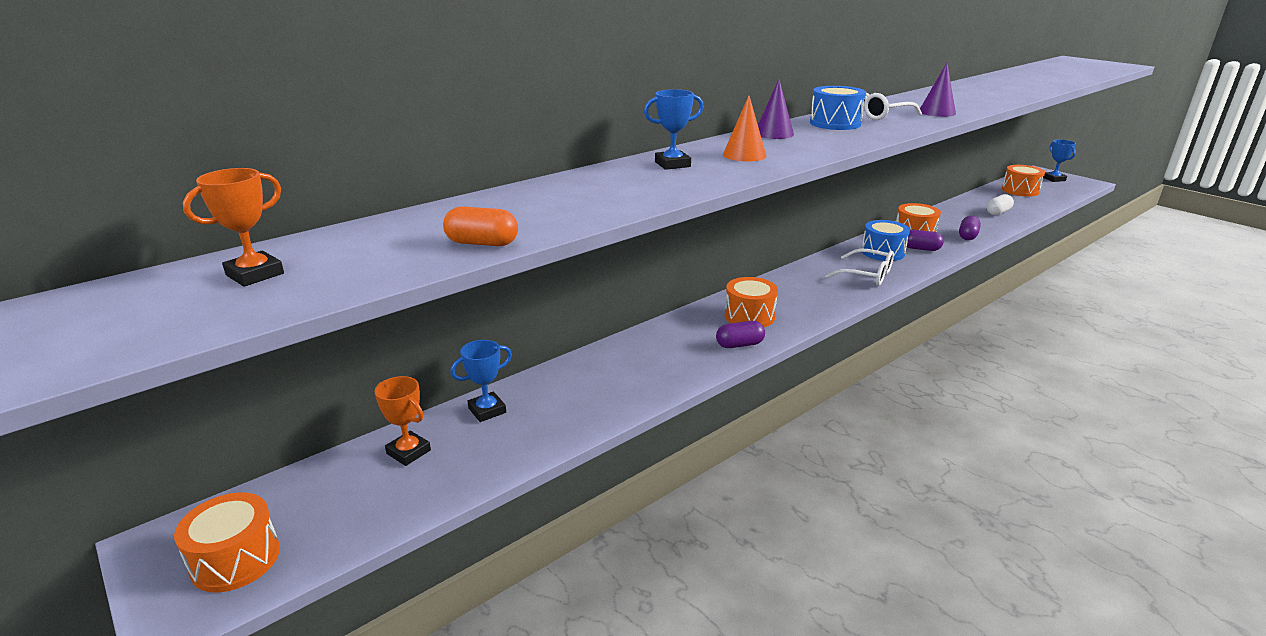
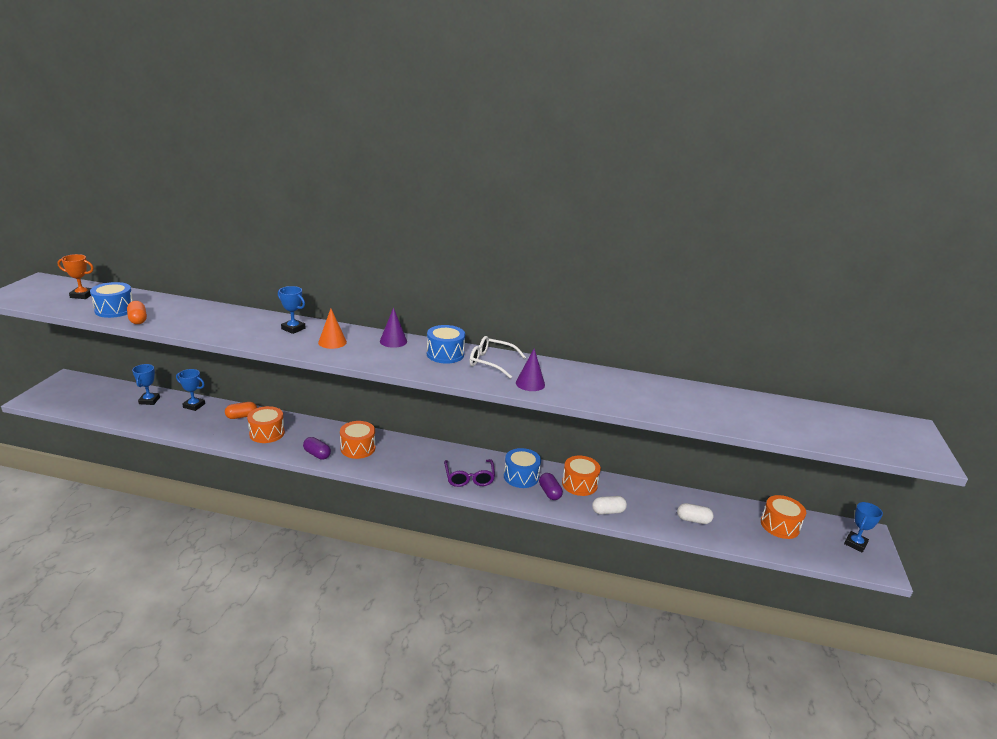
camera: 50 degrees right, 0 degrees up
(235, 559) = (64, 396): orange drum -> orange drum (267, 433)
(397, 255) = (115, 310): none -> blue drum
(408, 452) = (149, 400): orange trophy -> blue trophy
(574, 376) = (241, 416): none -> orange capsule
(867, 275) = (469, 478): white glasses -> purple glasses
(967, 236) = (608, 511): purple capsule -> white capsule

